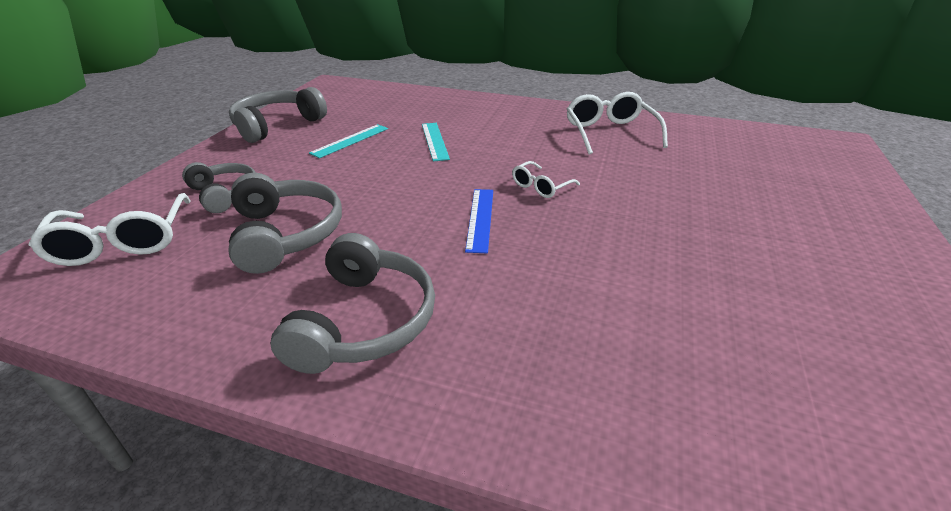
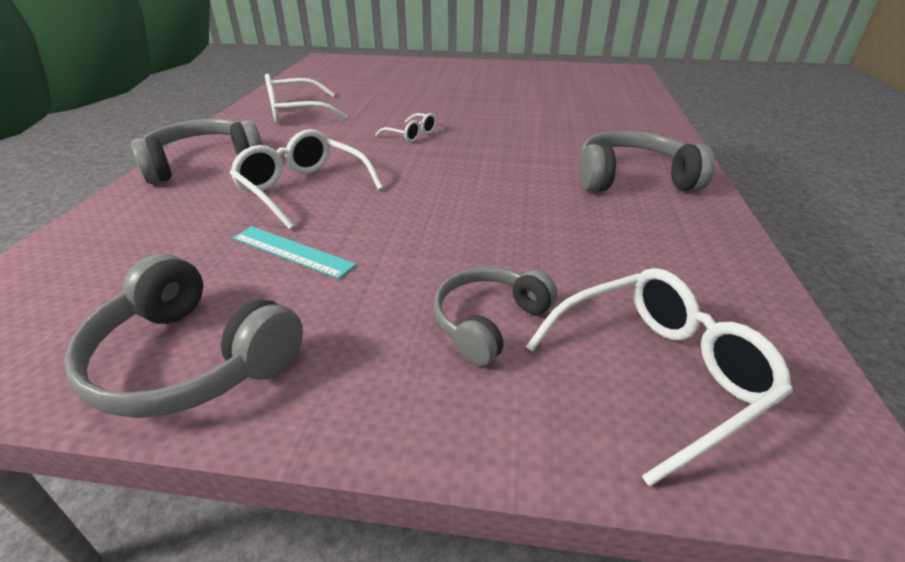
camera: 100 degrees left, 0 degrees up
(285, 234) = (553, 240): grey headphones -> grey headphones (204, 163)
(434, 141) = (303, 189): turquoise ruler -> white glasses
(480, 219) = (475, 153): blue ruler -> none

